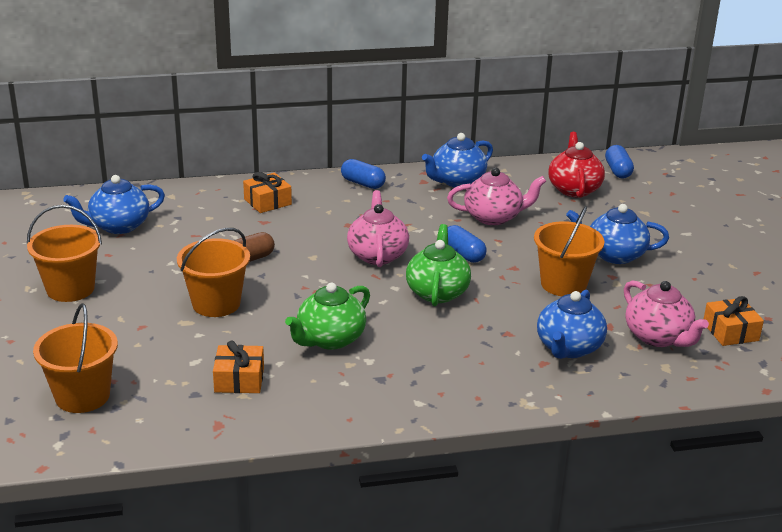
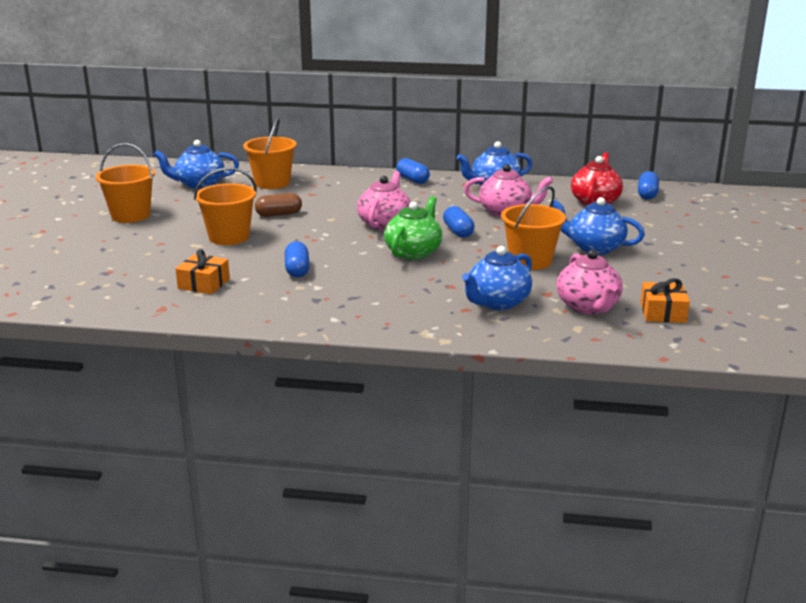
camera: 20 degrees right, 5 degrees down
(82, 396) = (80, 277): orange bucket -> orange bucket (272, 183)
(267, 202) = (325, 182): orange gift -> none
(330, 339) = (297, 270): green teapot -> blue capsule

